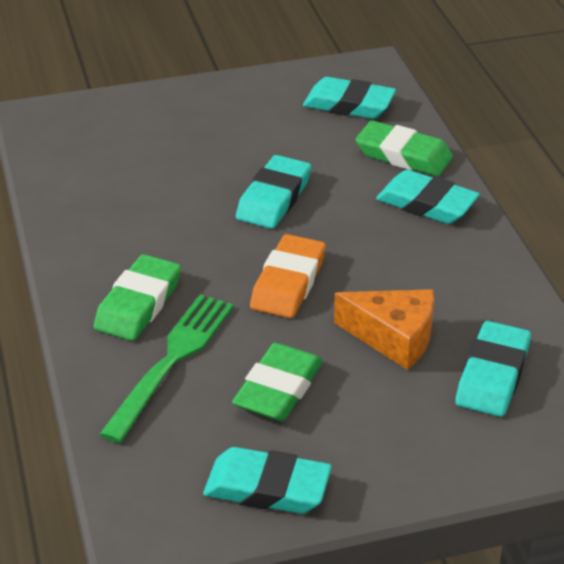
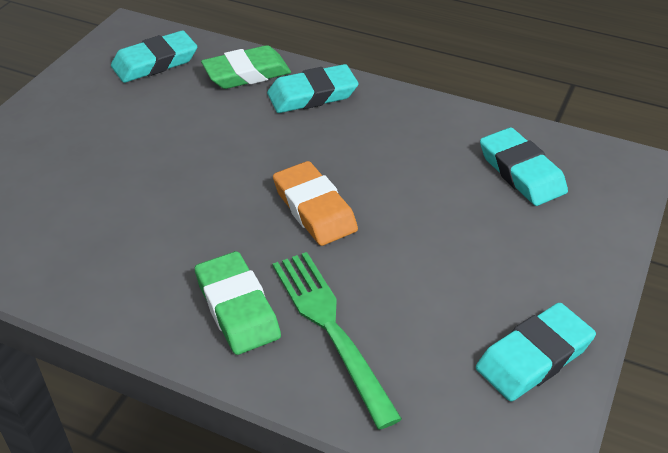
camera: 50 degrees left, 5 degrees up
(274, 198) = (208, 159): turquoise eraser -> none
(278, 389) = (428, 285): green eraser -> none
(393, 337) = (435, 193): orange cheese -> none

